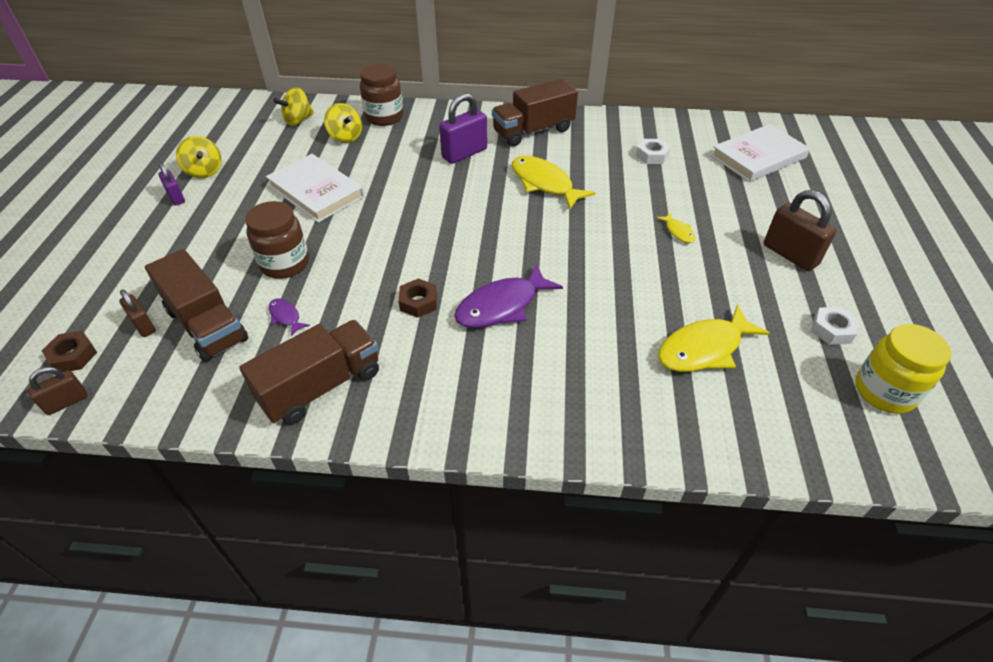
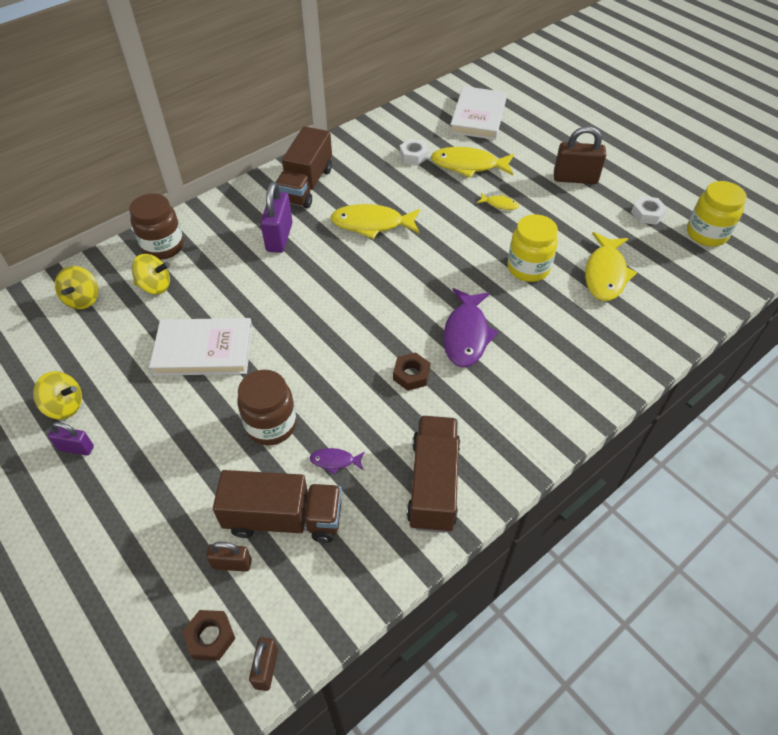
camera: 45 degrees left, 5 degrees up
(631, 294) = (528, 268): none -> yellow jar
(692, 188) = (468, 165): none -> yellow fish

